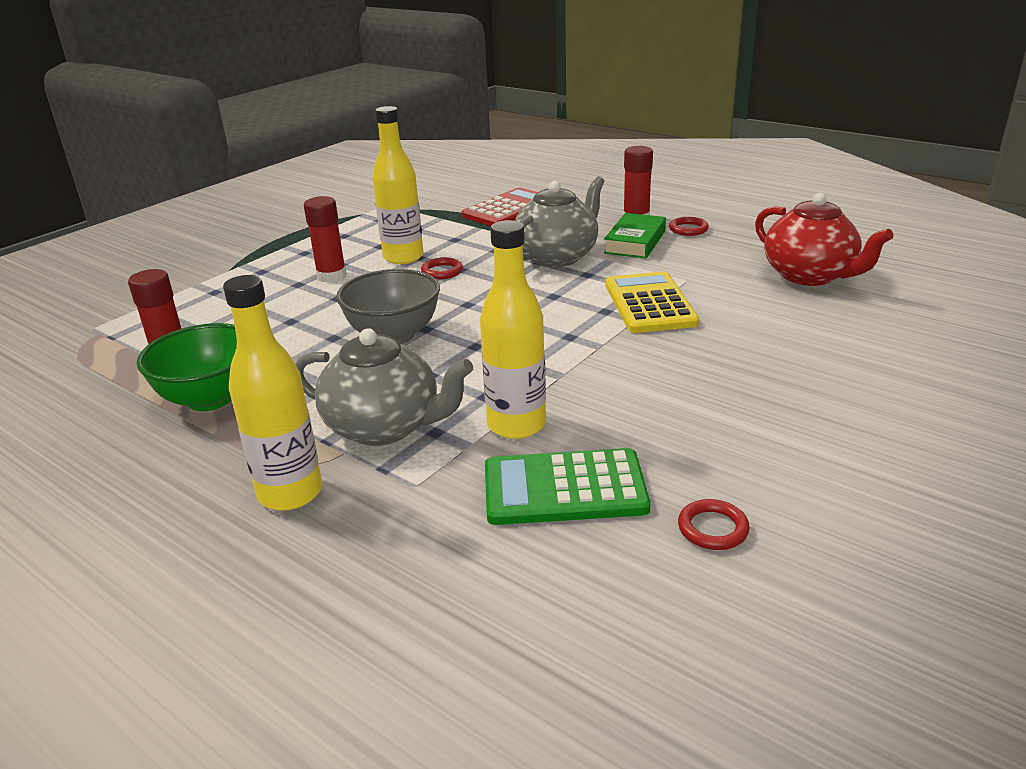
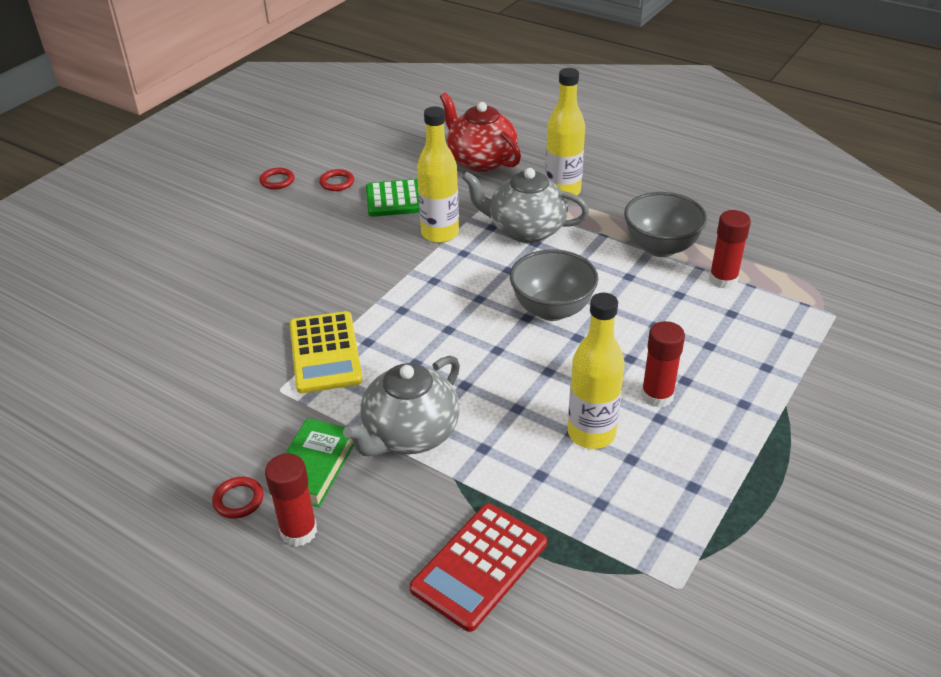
camera: 175 degrees right, 10 degrees up
(210, 399) = (661, 247): green bowl -> grey bowl
(442, 271) = (537, 405): red ring -> red ring (277, 181)
(810, 276) = (152, 398): red teapot -> red teapot (481, 160)

